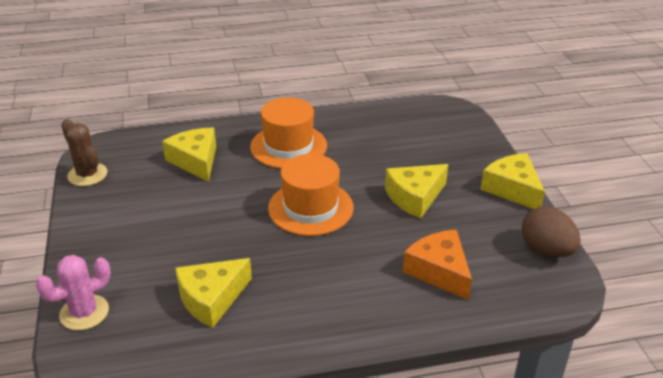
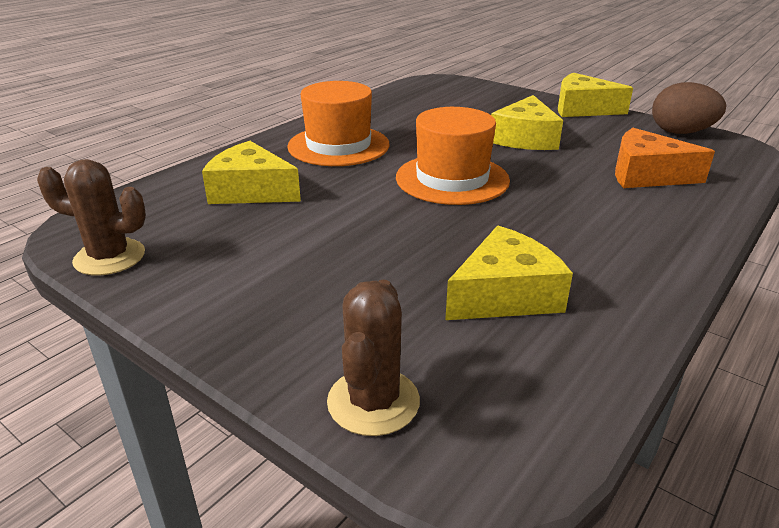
camera: 40 degrees left, 5 degrees down
(84, 312) = (373, 402): pink cactus -> brown cactus
(211, 299) = (505, 295): yellow cheese -> yellow cheese turned 135 degrees counterclockwise

